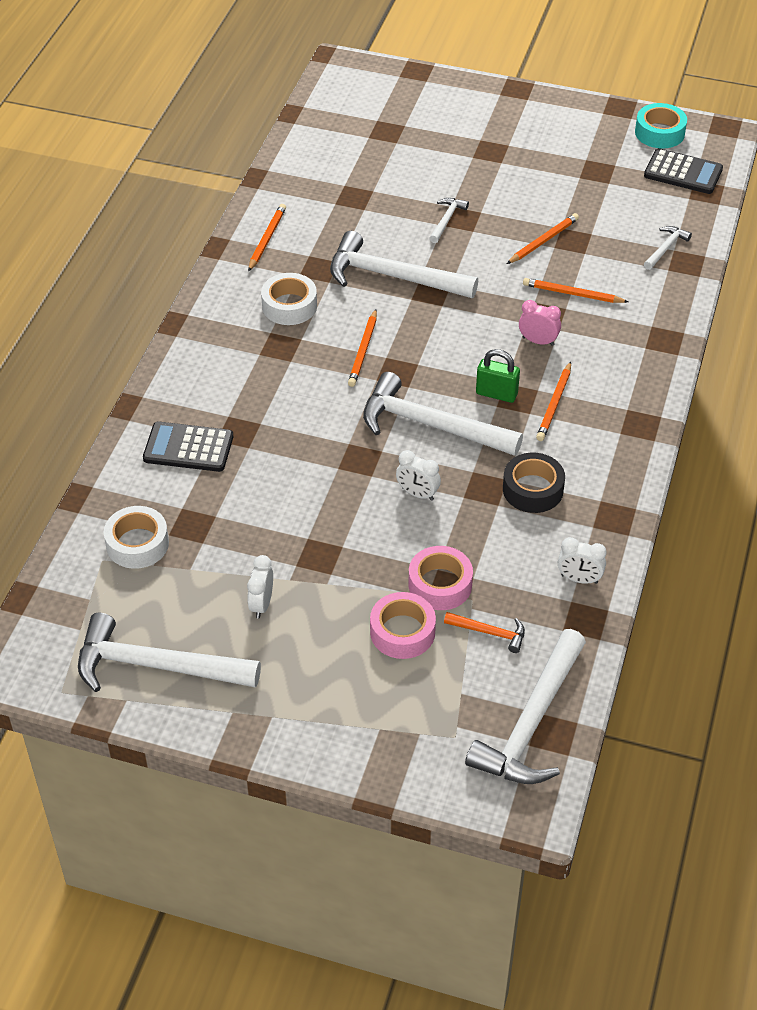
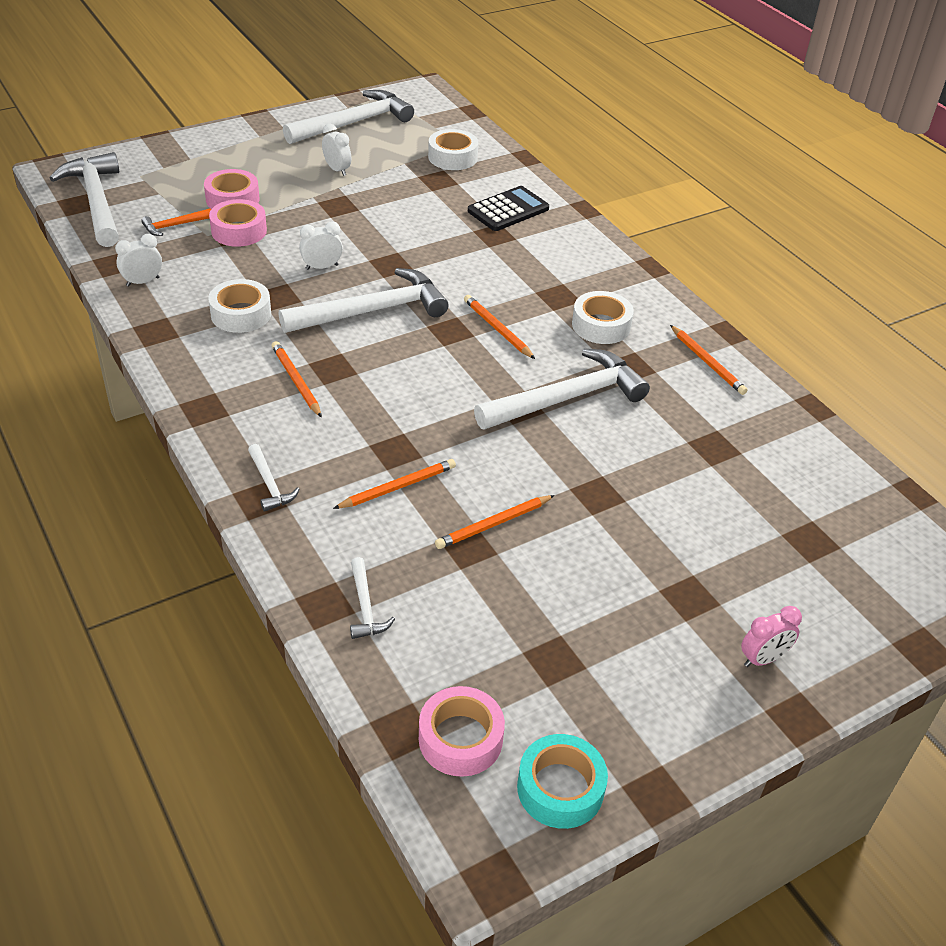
camera: 130 degrees right, 5 degrees down
(447, 220) = (607, 482): white hammer -> white hammer (269, 484)
(496, 394) = (353, 361): green padlock -> none
(533, 489) = (241, 314): black tape -> white tape
(538, 341) = (373, 423): pink clock -> pink clock (763, 659)
(543, 241) = (493, 524): orange pencil -> orange pencil turned 60 degrees clockwise
(683, 172) = (460, 739): black calculator -> pink tape

